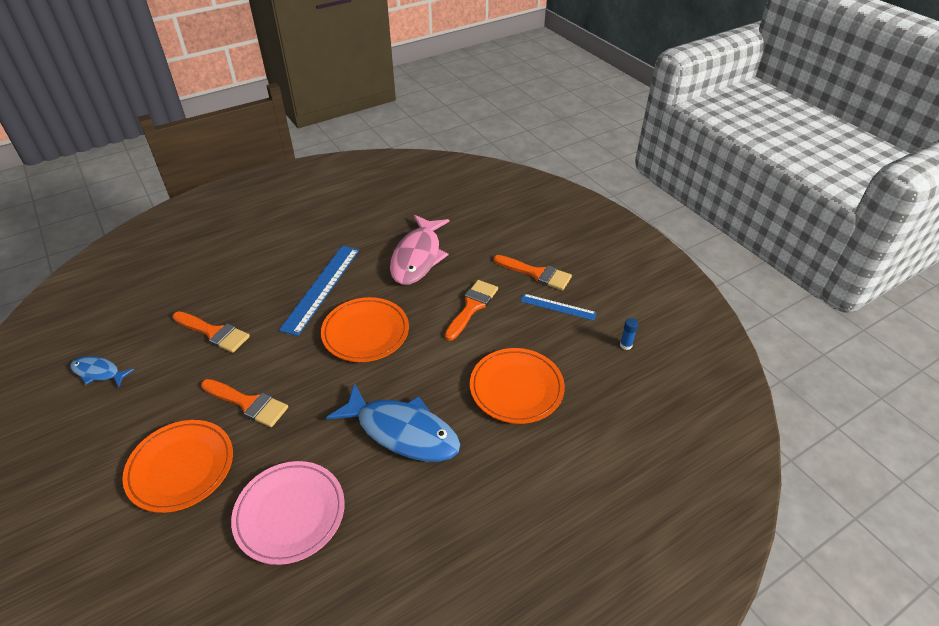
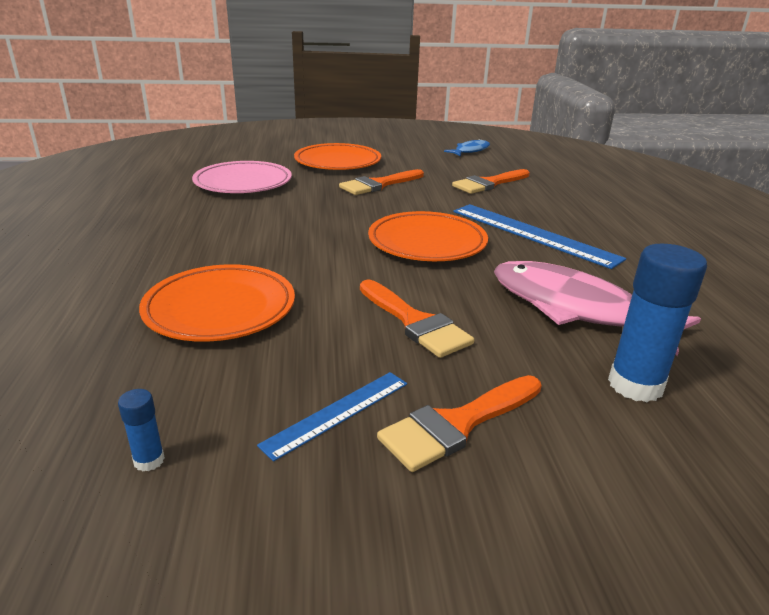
camera: 115 degrees right, 15 degrees down
(402, 431) = (258, 232): blue fish -> none
(473, 234) = (635, 385): none -> blue glue stick

